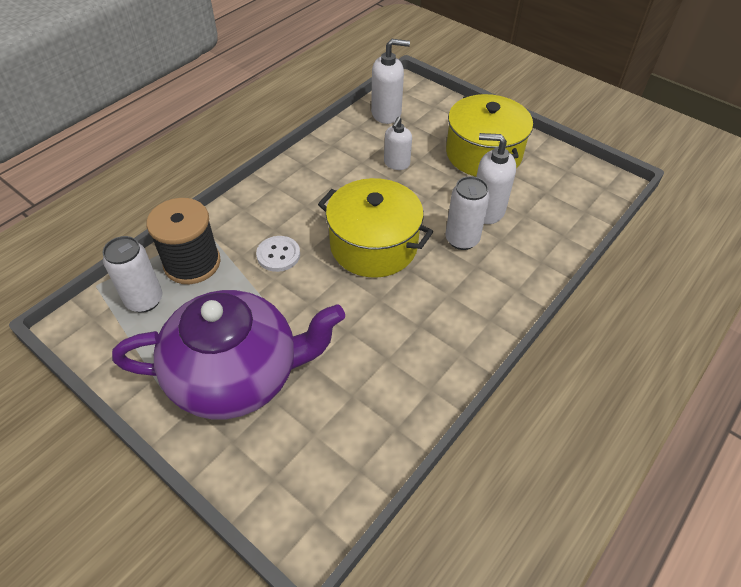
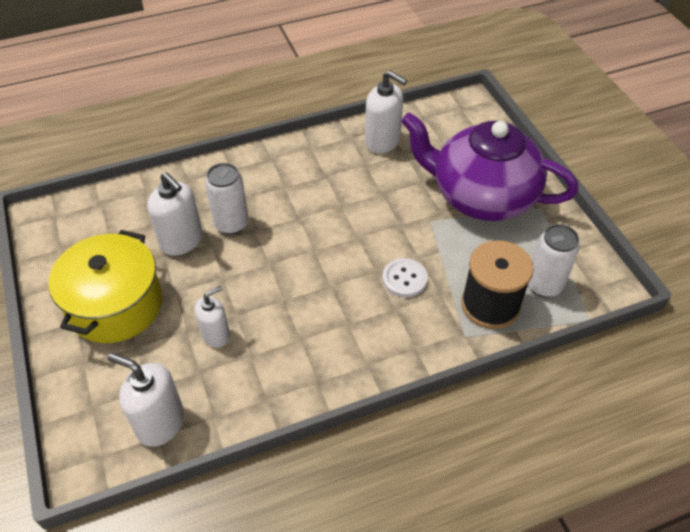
camera: 150 degrees left, 0 degrees up
(373, 245) = (312, 251): yellow pot -> none
(388, 401) = (382, 141): none -> white soap dispenser

